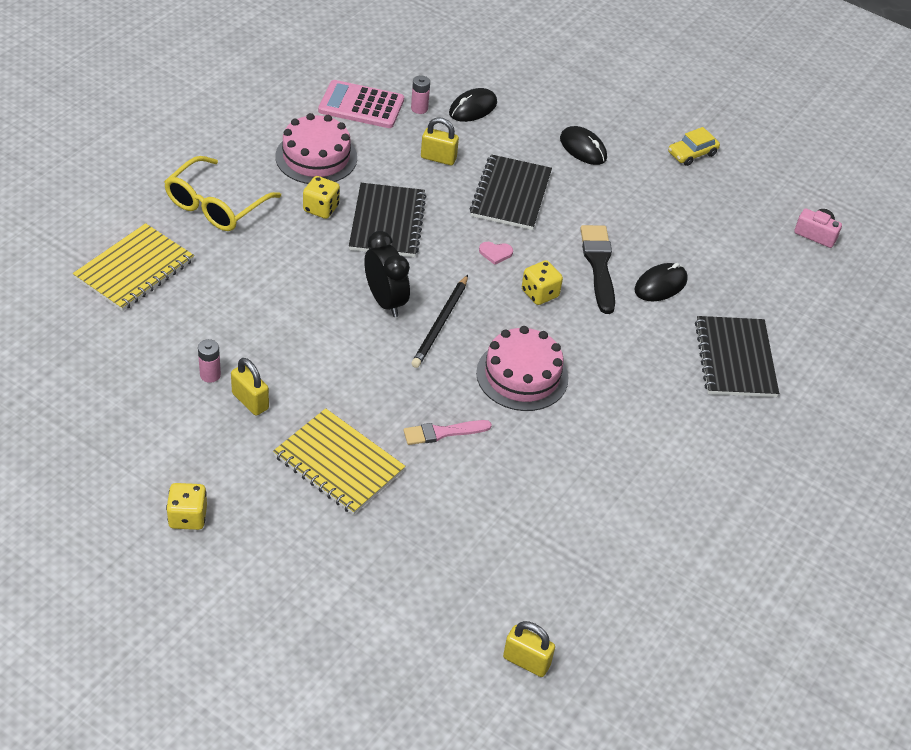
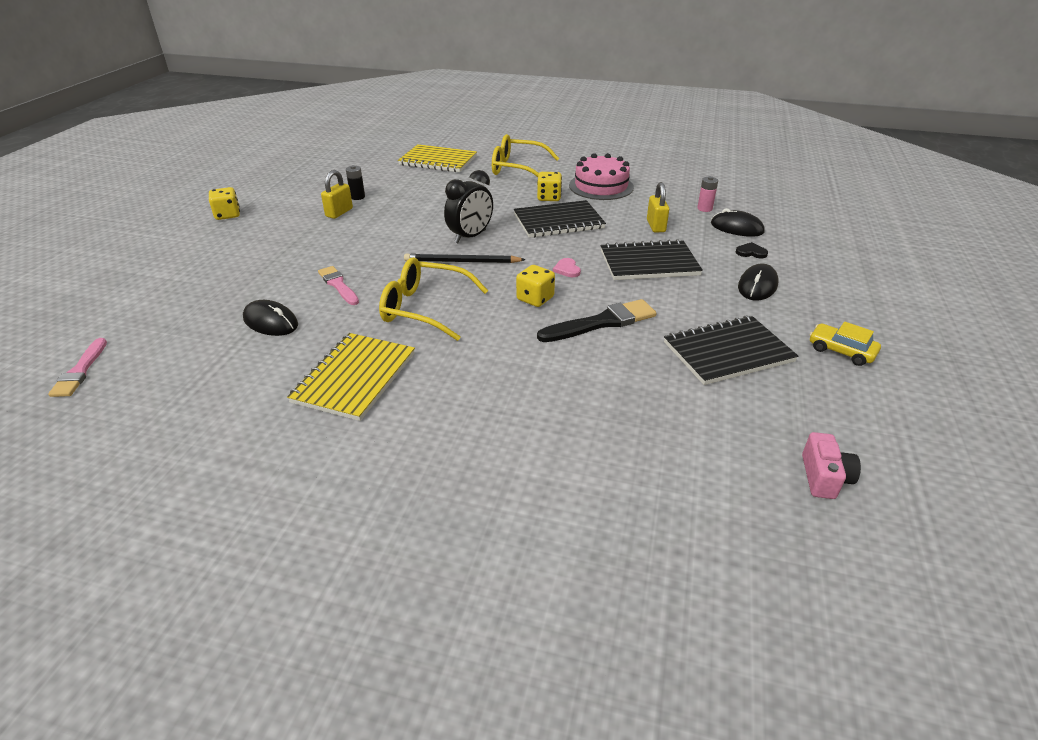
camera: 75 degrees right, 10 degrees down
(210, 375) = (357, 197): pink battery -> black battery
(338, 463) = (290, 252): yellow notebook -> yellow notebook (354, 377)
(361, 105) = (677, 189): pink calculator -> none
(522, 375) = (424, 308): pink cake -> yellow glasses
(524, 123) = (751, 252): none -> black heart
(526, 661) = (80, 371): yellow padlock -> pink brush
(660, 285) = (608, 364): black mouse -> black mouse (271, 322)
(735, 359) = (533, 438): black notebook -> black notebook (728, 352)

